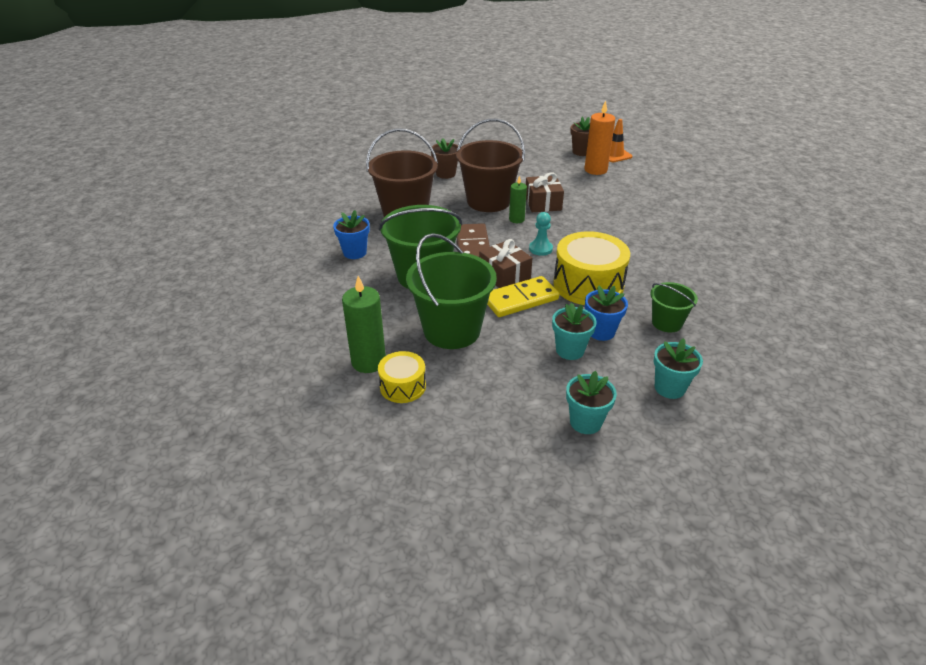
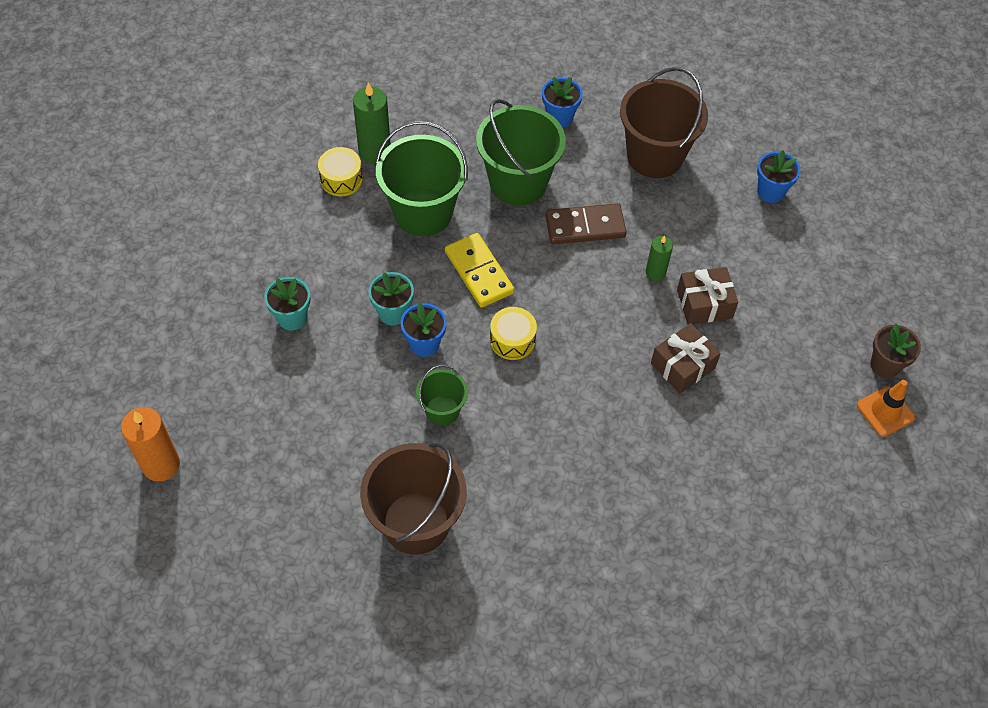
camera: 85 degrees right, 20 degrees up
(446, 174) = (770, 192): brown flower pot -> blue flower pot
(488, 201) = (699, 241): brown bucket -> brown bucket (416, 522)
(504, 275) = (526, 258): brown gift -> brown gift (682, 366)
(540, 249) = (586, 296): turquoise pawn -> none
(588, 284) = (512, 340): yellow drum -> yellow drum, size x0.55
(595, 170) = (823, 378): orange candle -> orange candle (161, 464)
(669, 388) = (336, 394): turquoise flower pot -> none

